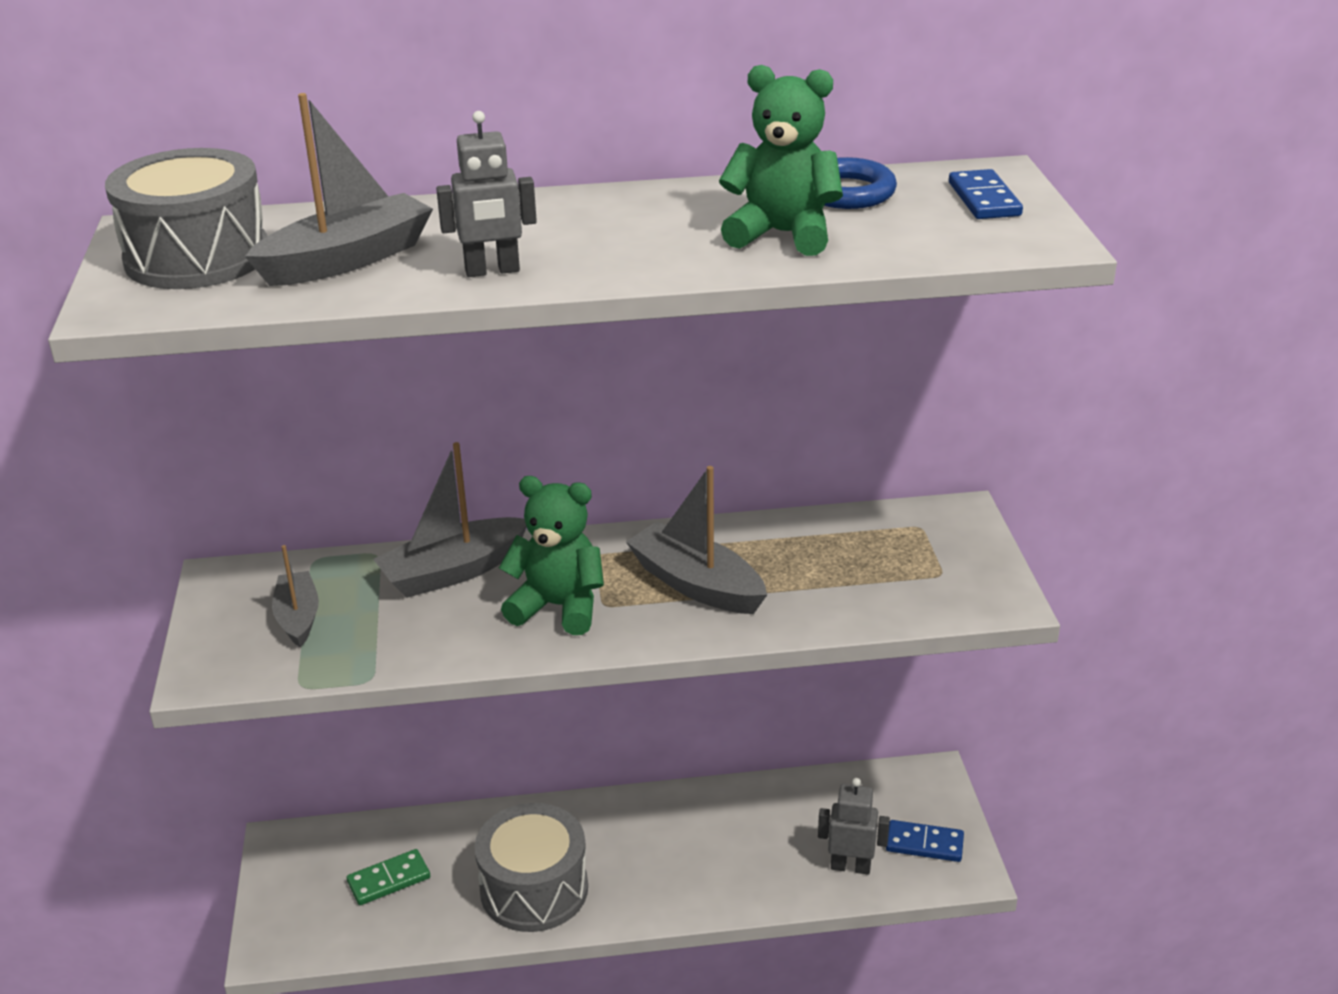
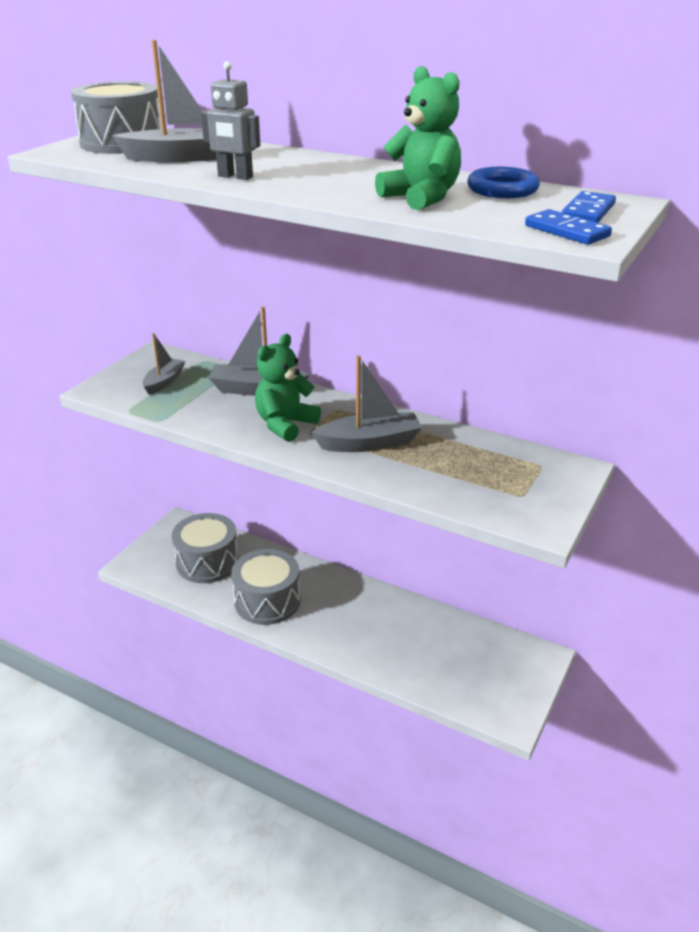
camera: 35 degrees right, 0 degrees up
(389, 880) = (207, 562): green domino -> grey drum
(558, 607) = (285, 425): green teddy bear -> green teddy bear turned 105 degrees counterclockwise
(696, 584) = (369, 443): grey boat -> grey boat turned 90 degrees clockwise
(850, 866) = (443, 679): grey robot -> none
(924, 844) = (500, 690): blue domino -> blue domino (567, 231)

